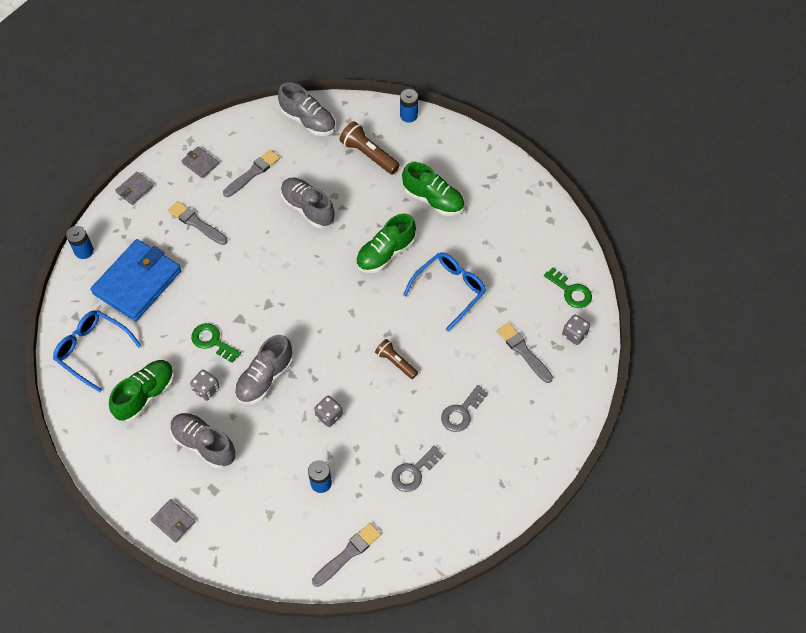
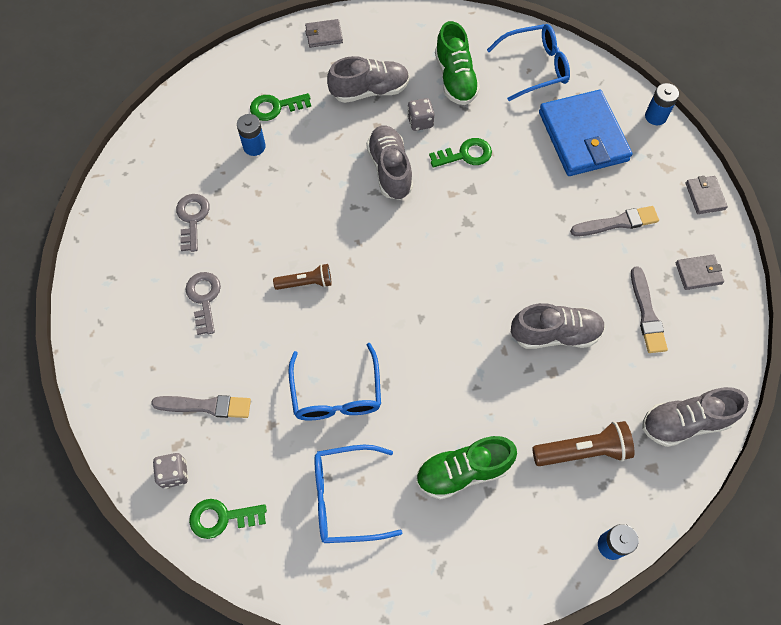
camera: 130 degrees right, 5 degrees up
(273, 498) = (275, 107): none -> green key
(329, 415) = (307, 193): grey dice -> none
(348, 553) = (179, 125): grey brush -> none
(385, 253) = (434, 366): green shoe -> none
(501, 242) = (346, 497): none -> blue glasses

